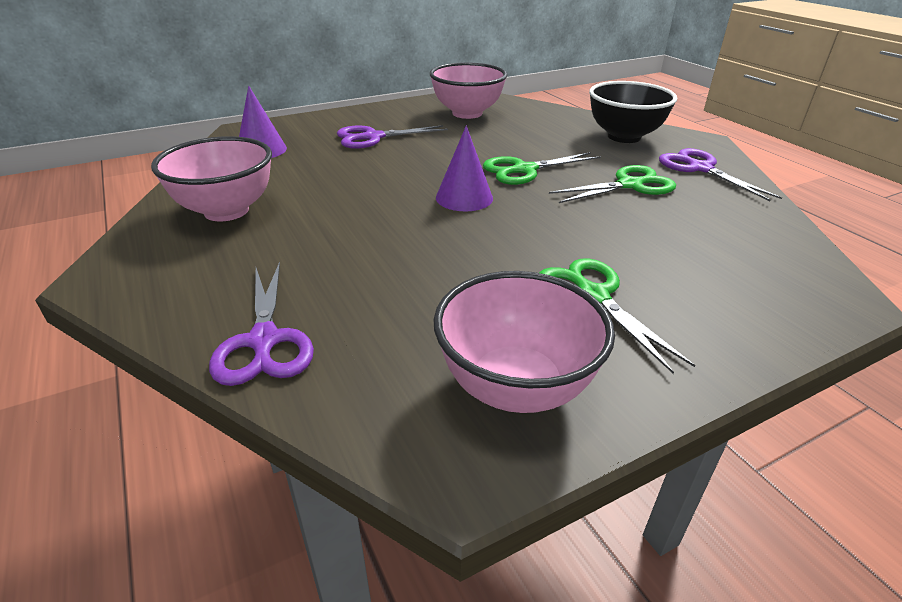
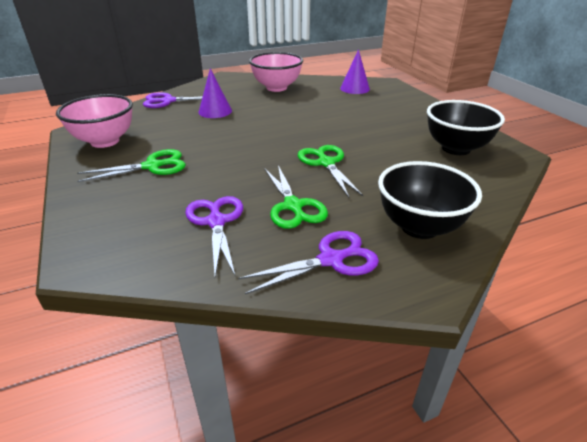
camera: 95 degrees right, 0 degrees up
(373, 137) = (383, 115): purple scissors -> purple scissors (216, 222)
(464, 198) = (281, 139): purple cone -> purple cone (215, 111)
(467, 113) = (456, 148): pink bowl -> black bowl

